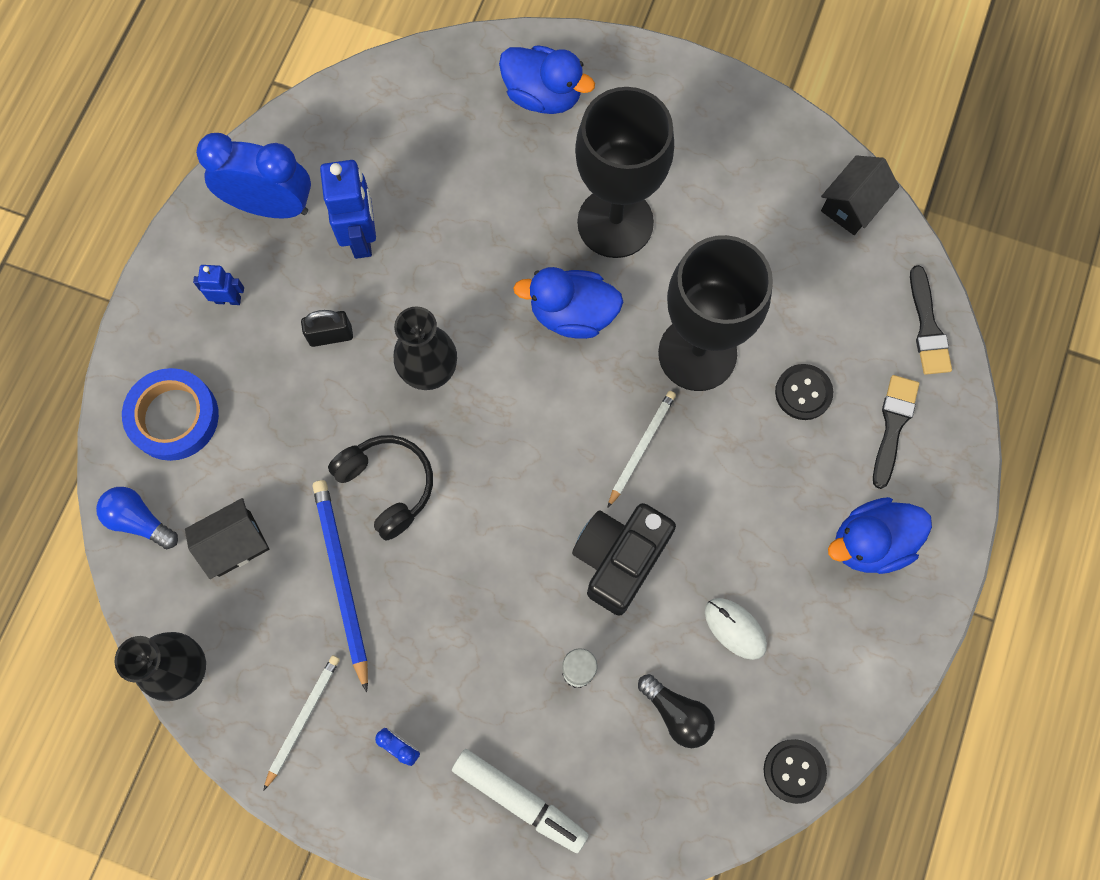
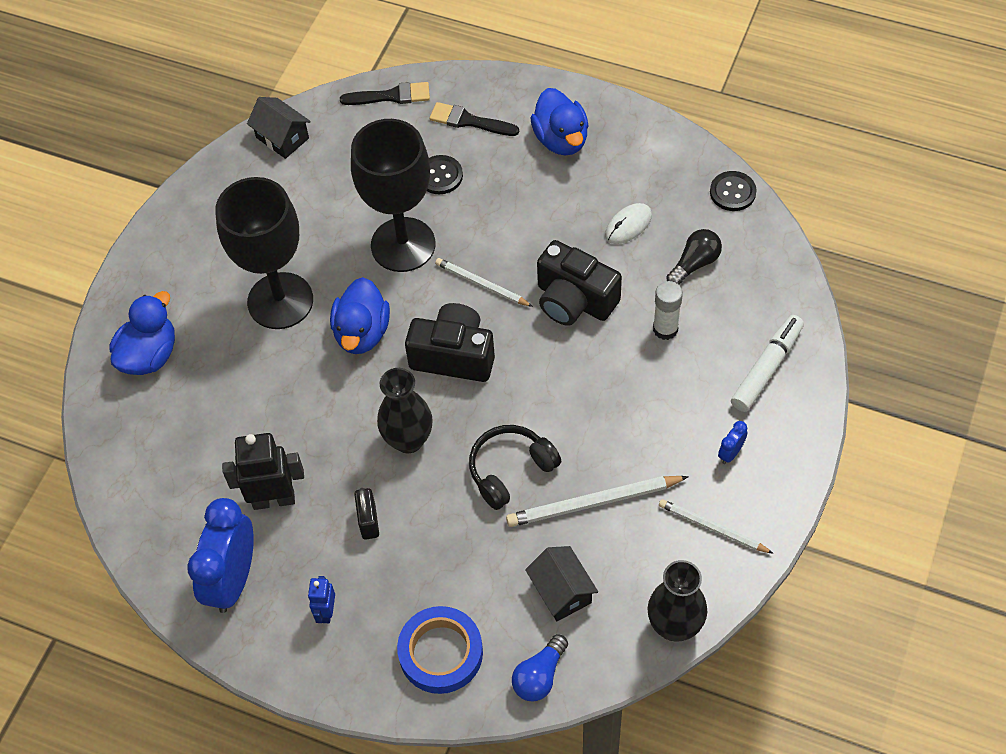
camera: 85 degrees left, 15 degrees down
(341, 580) = (593, 503): blue pencil -> white pencil
(361, 237) = (273, 499): blue robot -> black robot
(540, 418) = (454, 355): none -> black camera

